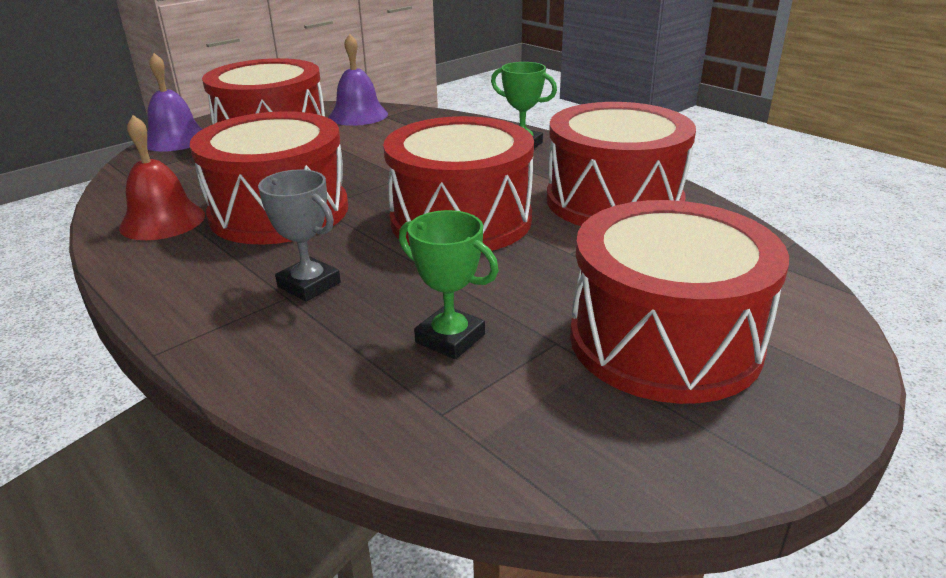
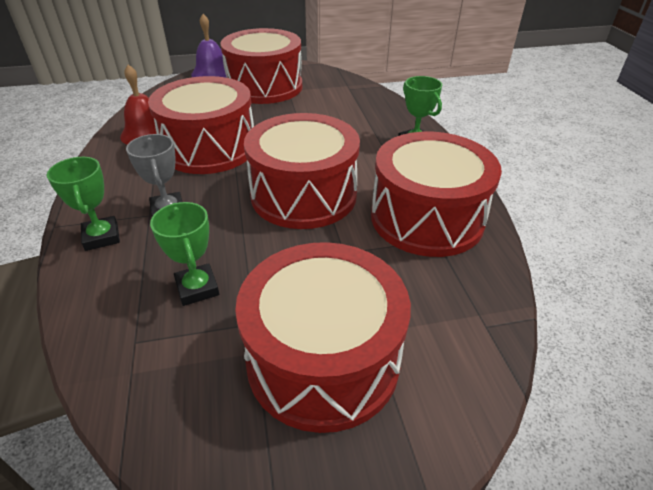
camera: 30 degrees right, 10 degrees up
(248, 339) = (101, 237): none -> green trophy
(358, 115) = (333, 83): purple bell -> none

